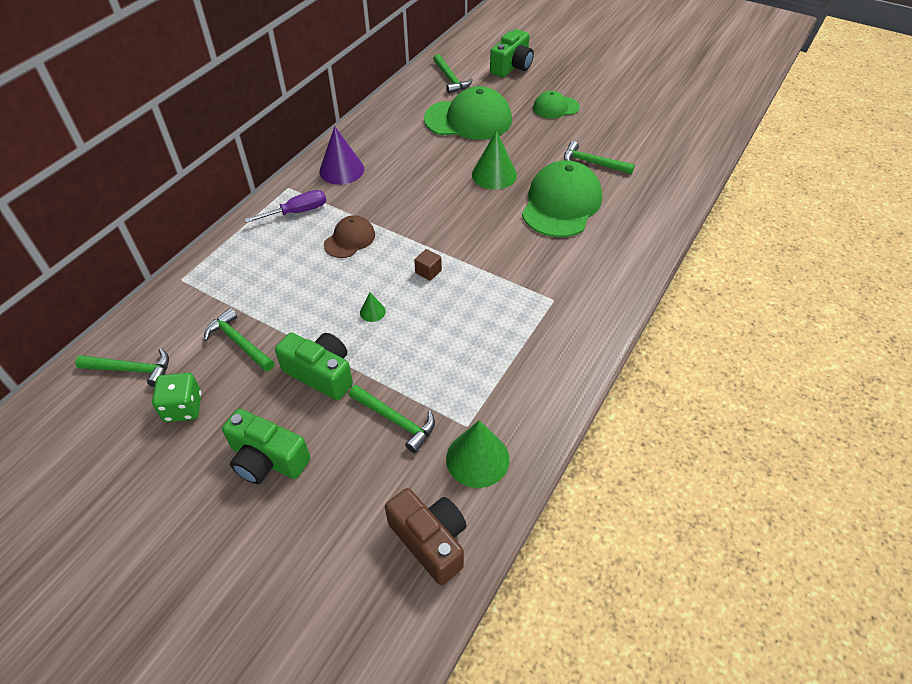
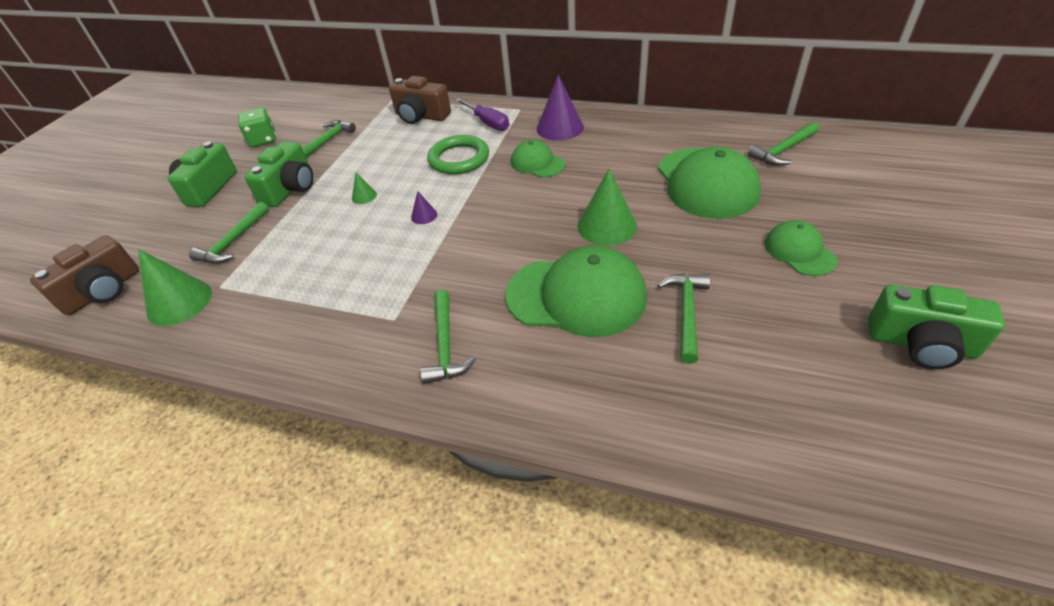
camera: 80 degrees right, 5 degrees down
(132, 370) = (300, 111): green hammer -> green hammer (445, 345)
(243, 258) = (421, 116): none -> brown camera
(350, 239) = (459, 159): brown cap -> green ring
(389, 193) = (537, 163): none -> green cap
(428, 271) = (424, 215): brown cube -> purple cone
(512, 66) = (867, 191): green camera -> green camera (921, 344)

